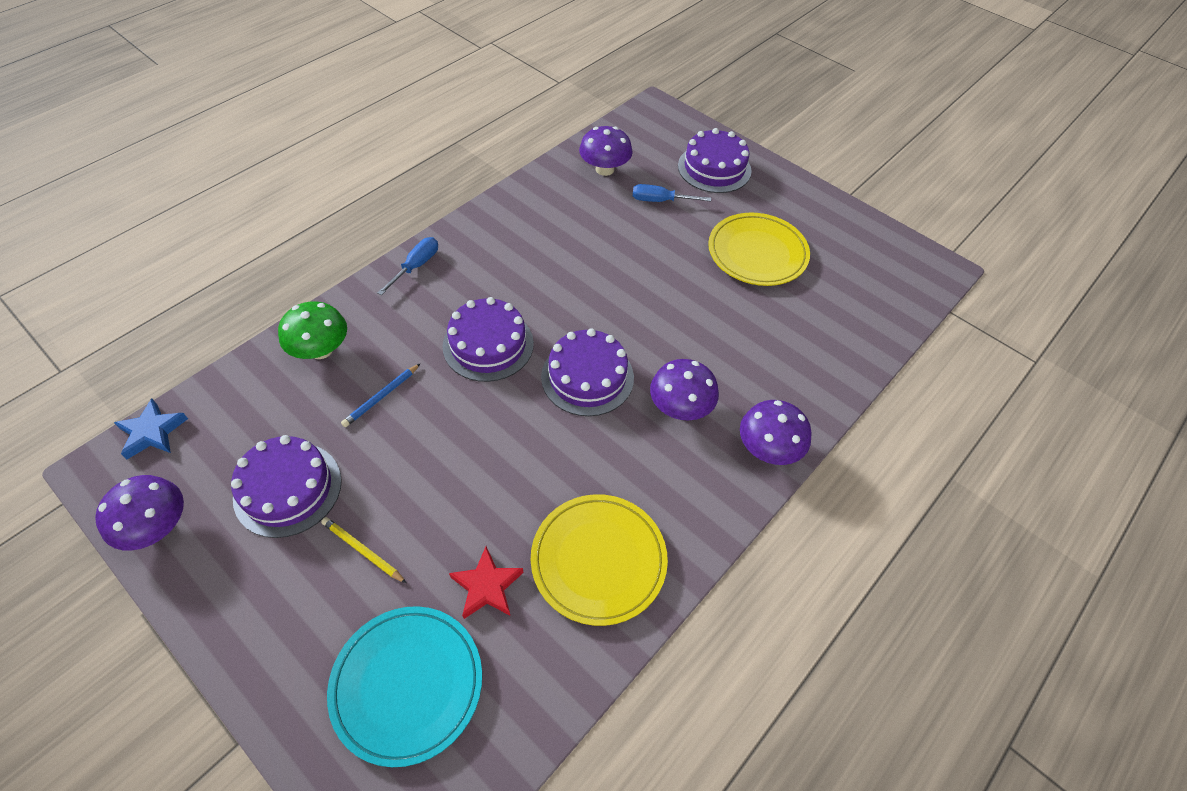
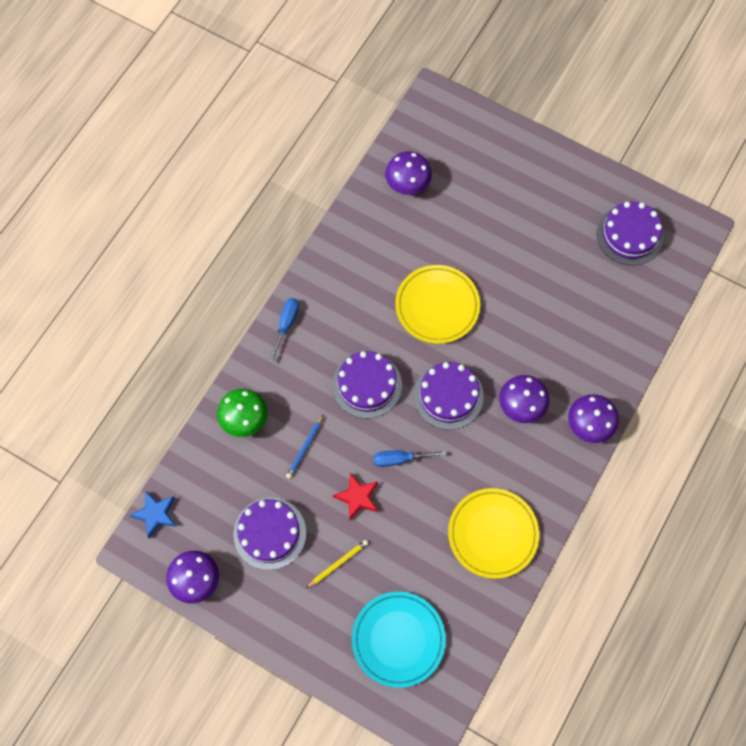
camera: 10 degrees left, 15 degrees up
(363, 551) = (338, 564): yellow pencil -> yellow pencil turned 120 degrees clockwise
(487, 586) = (426, 568): red star -> red star (357, 497)
(660, 201) = (463, 209): blue screwdriver -> blue screwdriver (400, 459)
(714, 168) = (500, 160): purple cake -> purple cake (629, 235)
(757, 253) = (552, 247): yellow plate -> yellow plate (437, 306)

